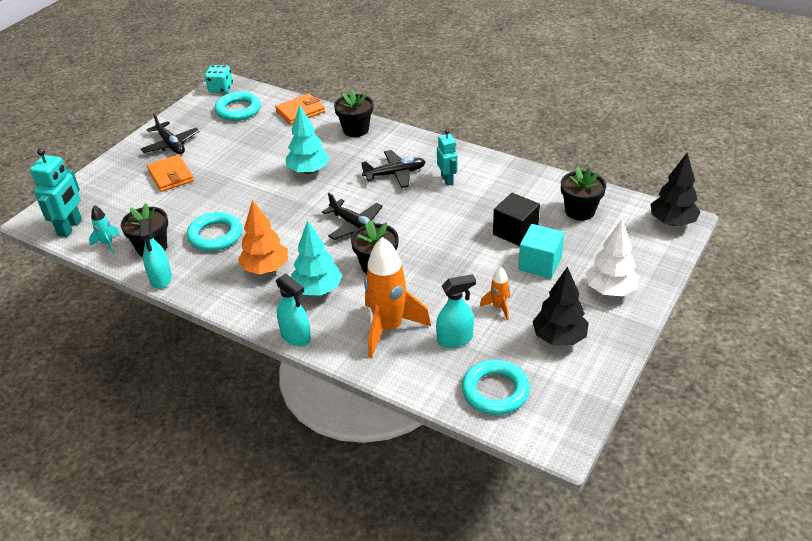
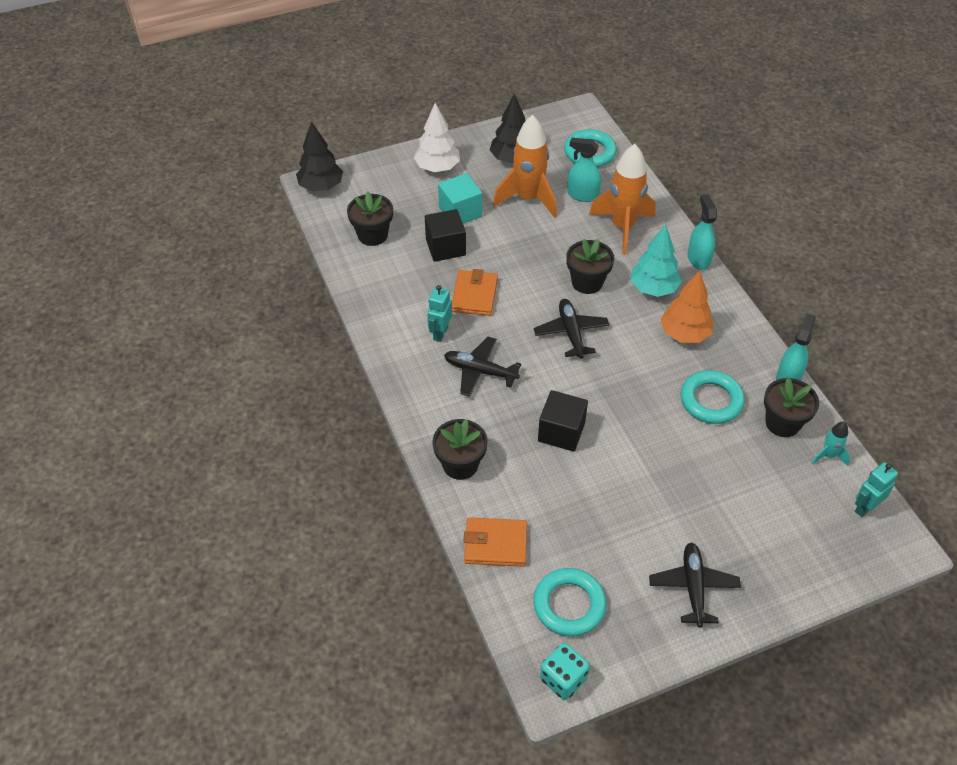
camera: 145 degrees left, 10 degrees up
(70, 227) = (865, 507): turquoise robot -> turquoise robot, size x0.65
(171, 176) = (718, 524): orange wallet -> orange wallet (474, 295)
(308, 171) = (561, 432): turquoise tree -> black cube
(498, 307) = (528, 199): orange rocket -> orange rocket, size x2.14

